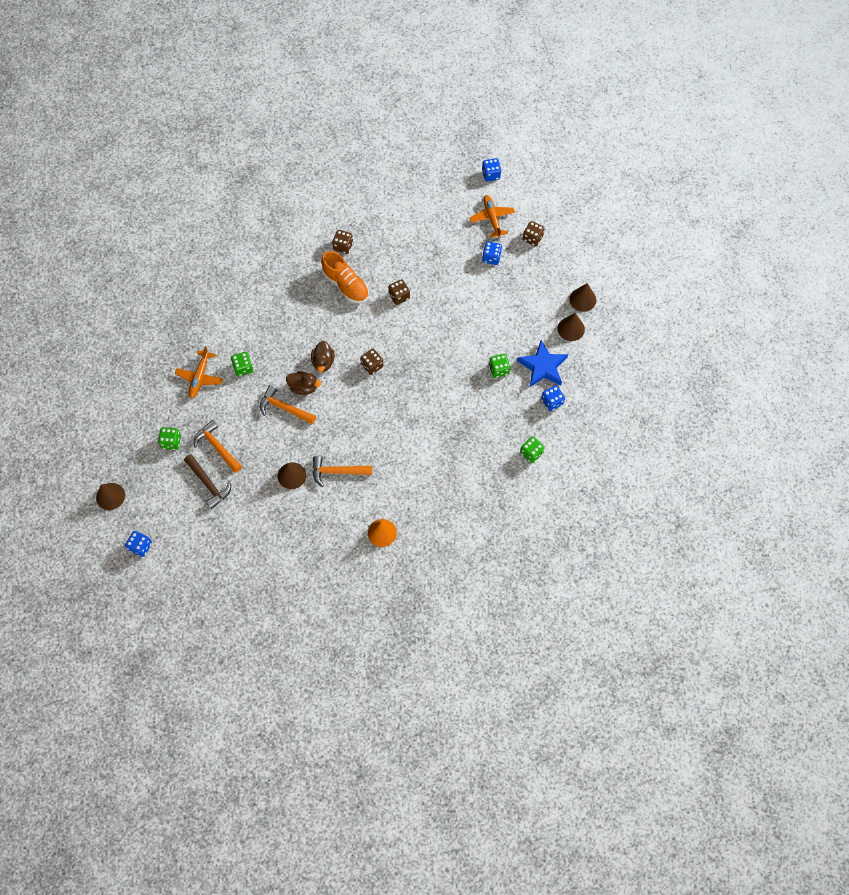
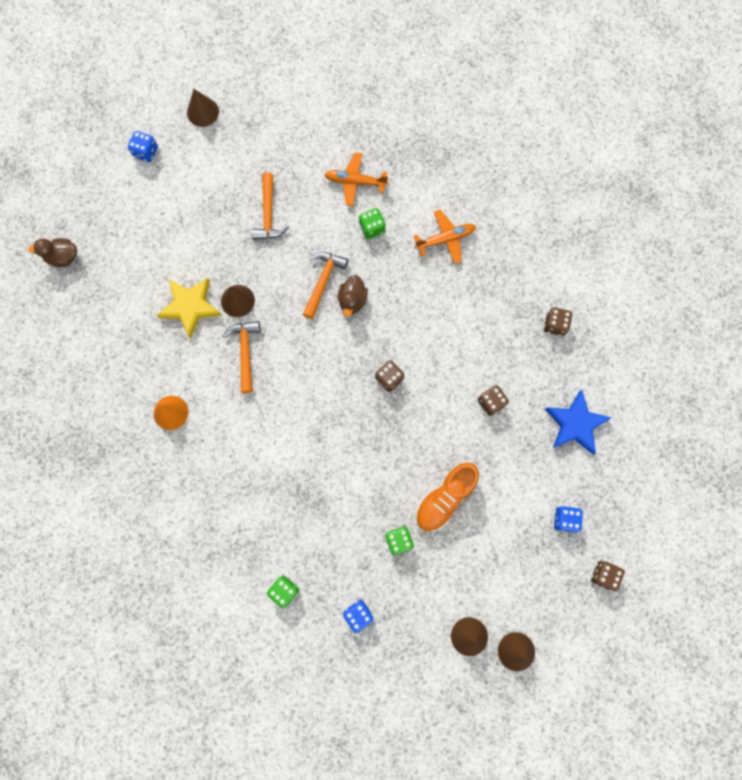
camera: 85 degrees right, 10 degrees up
(171, 442) = (271, 164): green dice -> none
(208, 484) = (222, 211): brown hammer -> none
(217, 447) = (268, 214): orange hammer -> orange hammer turned 135 degrees clockwise
(292, 513) = (190, 307): none -> yellow star
(323, 362) = (388, 319): brown duck -> brown duck (63, 257)
(346, 285) = (499, 334): orange shoe -> orange shoe (445, 498)
(491, 175) = (697, 510): blue dice -> none
(492, 218) = (626, 516): orange plane -> orange plane (445, 239)
(543, 366) = (408, 600): blue star -> blue star (575, 424)

